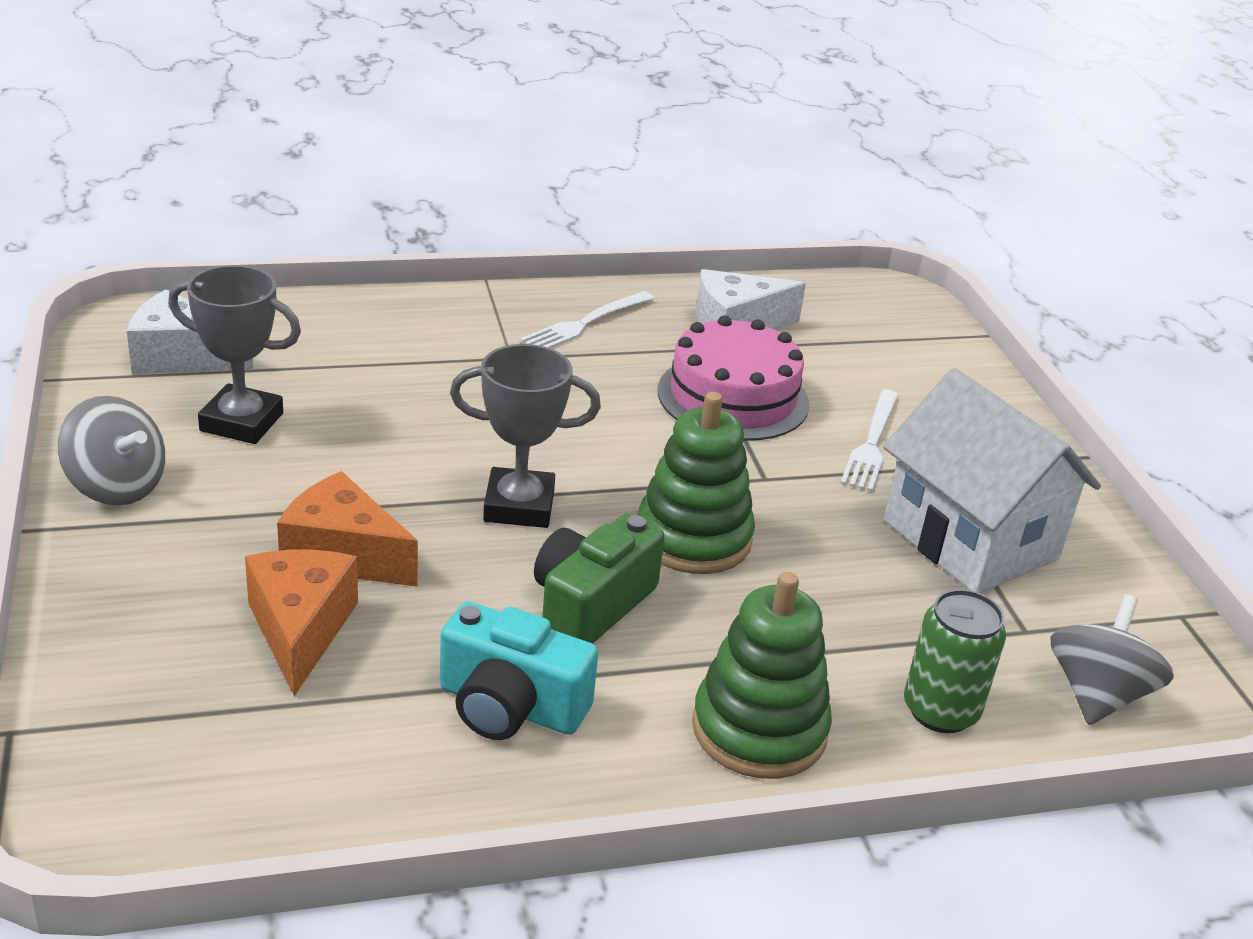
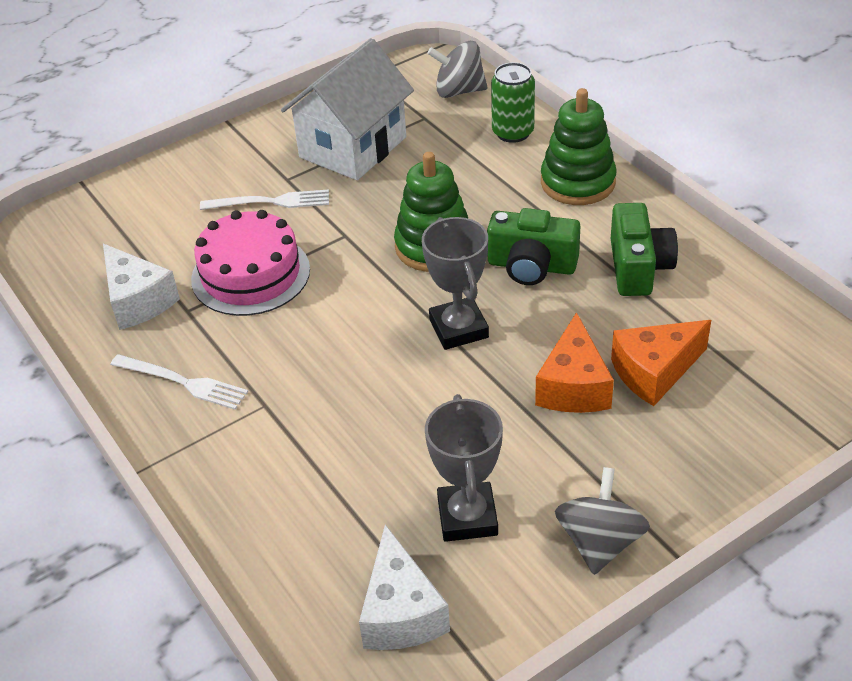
camera: 105 degrees left, 10 degrees up
(510, 706) = (638, 267): turquoise camera -> green camera

